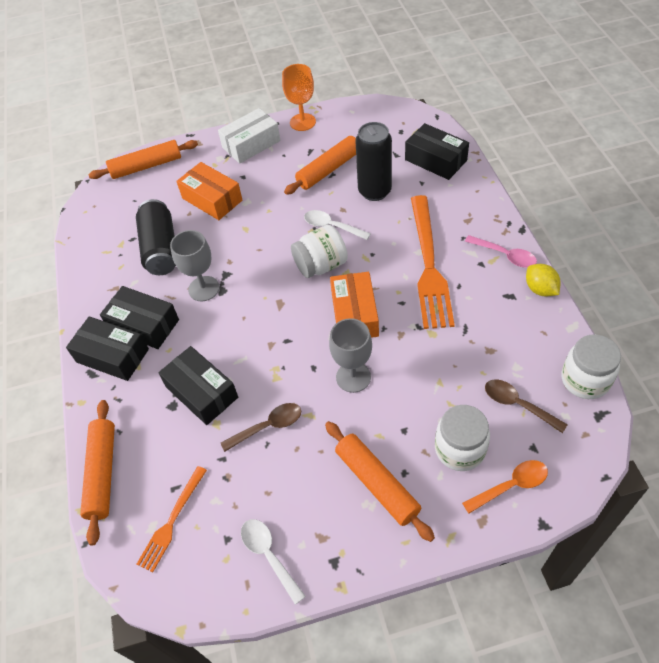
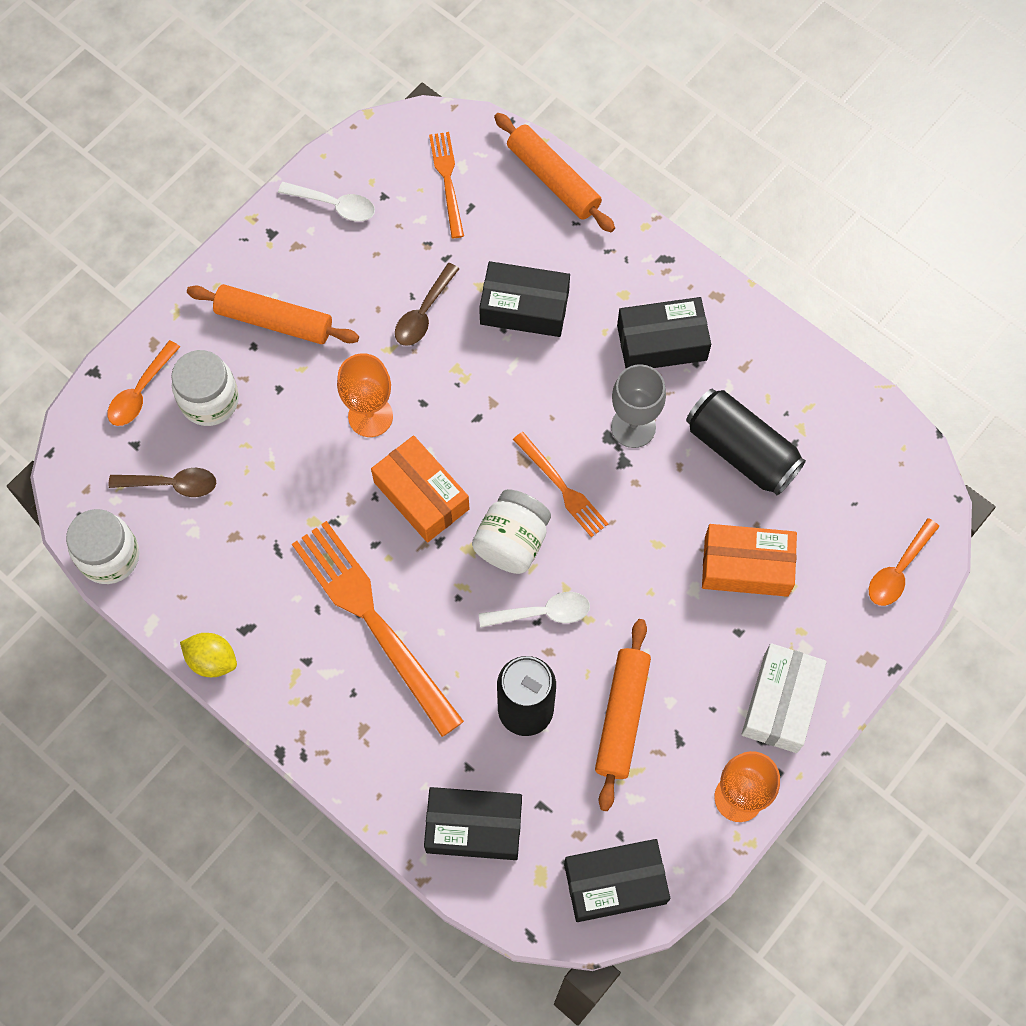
camera: 140 degrees right, 15 degrees up
(112, 355) = (661, 289): black box -> black box (615, 883)
(146, 166) = (898, 570): orange rolling pin -> orange spoon
(270, 278) = (562, 487): none -> orange fork
(353, 377) = (370, 416): grey goblet -> orange goblet
(505, 255) = (281, 692): pink spoon -> none

